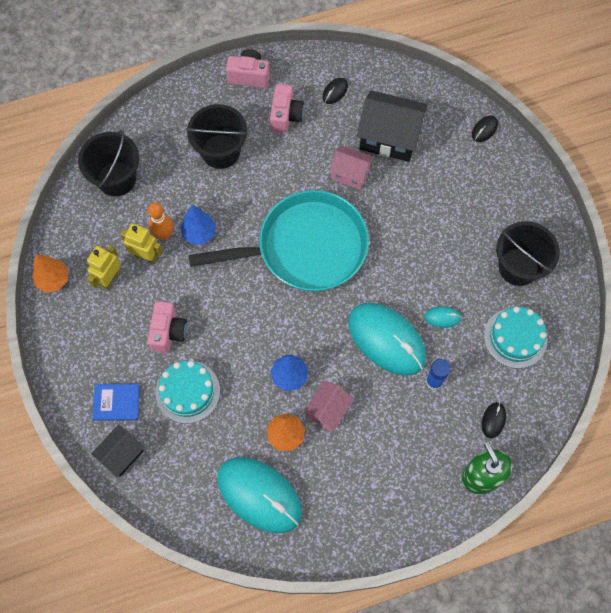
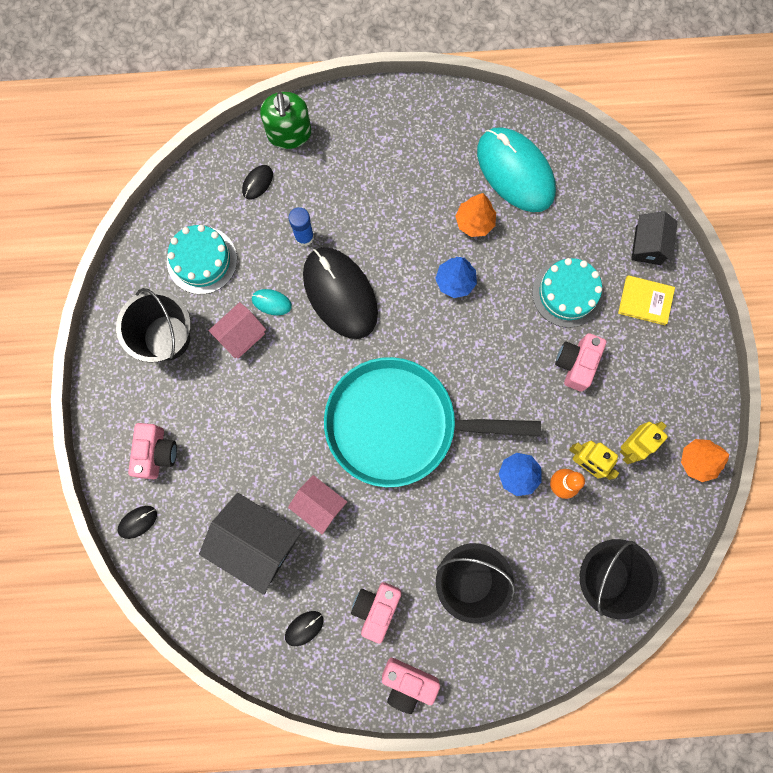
camera: 165 degrees left, 10 degrees up
(116, 402) = (645, 301): blue book -> yellow book
(121, 455) = (648, 245): black house -> black house turned 45 degrees counterclockwise
(328, 411) = (424, 235): pink house -> pink house (241, 335)
(386, 340) = (340, 294): turquoise mouse -> black mouse
(490, 179) = (156, 453): none -> pink camera

